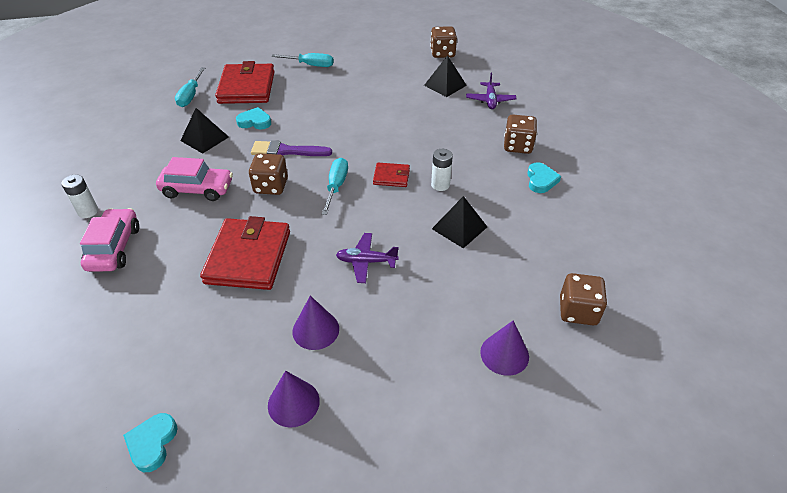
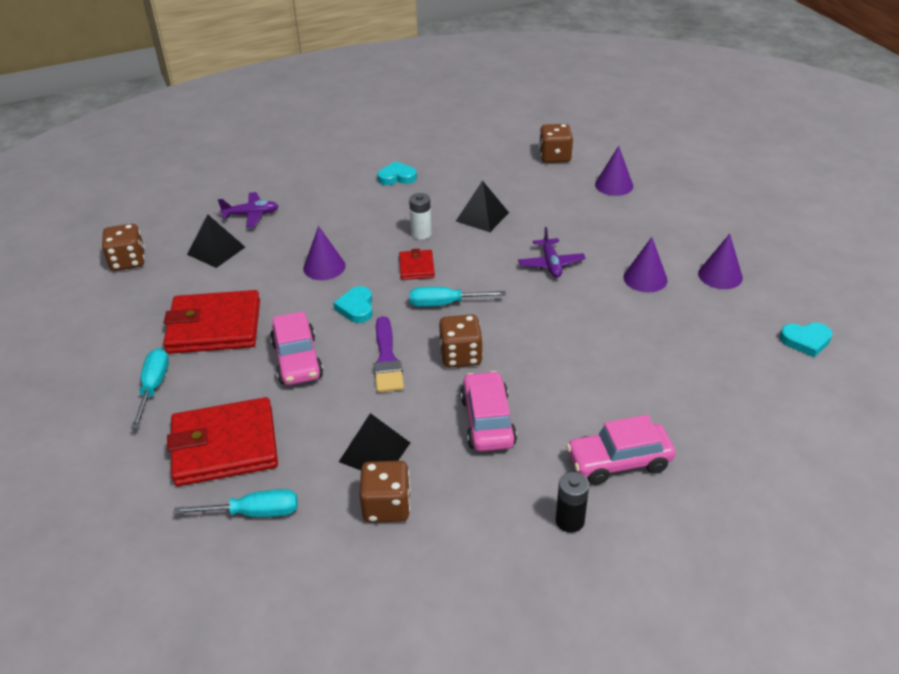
camera: 100 degrees left, 5 degrees down
(88, 211) = (570, 521): white battery -> black battery
(248, 257) = (581, 343): red wallet -> red wallet (214, 327)
(255, 122) = (323, 409): turquoise heart -> turquoise heart (356, 308)
(307, 114) = (297, 360): none -> pink car
(408, 130) = (324, 267): none -> purple cone
(518, 146) = (342, 192): brown dice -> brown dice (386, 506)

